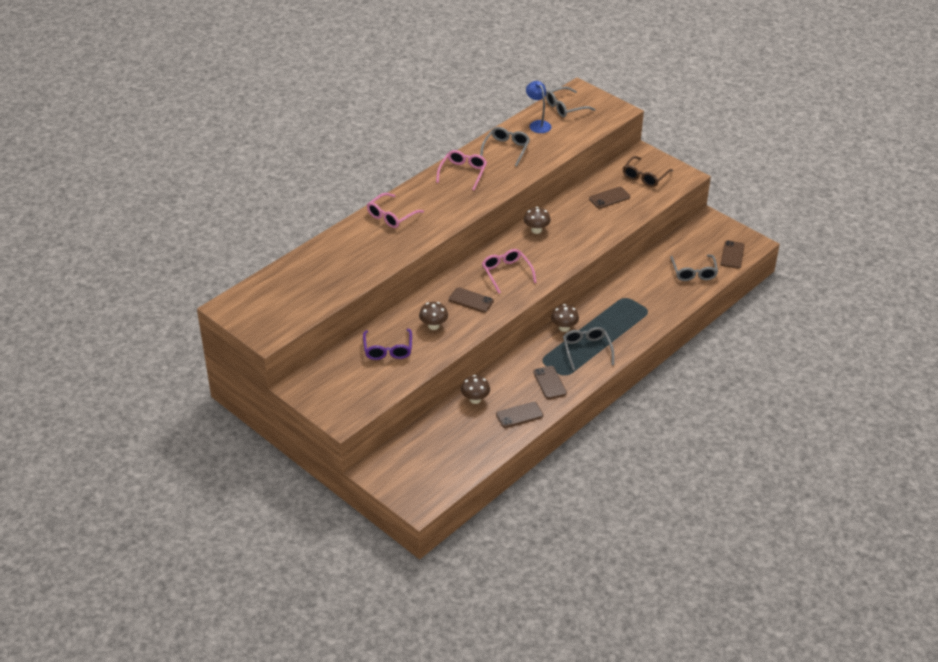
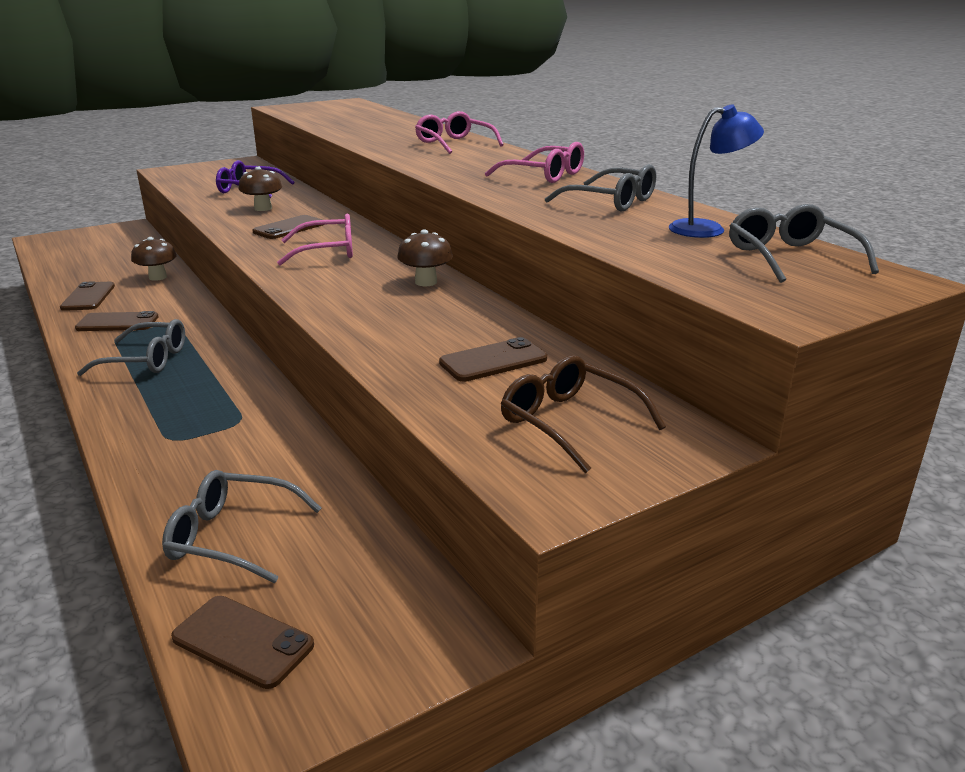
camera: 105 degrees right, 15 degrees down
(564, 328) = (223, 350): brown mushroom -> none
(609, 198) = (493, 361): brown phone -> brown phone turned 75 degrees clockwise

